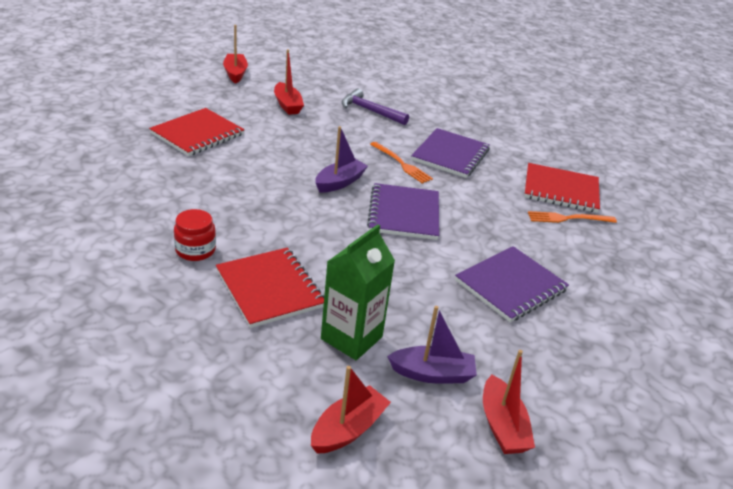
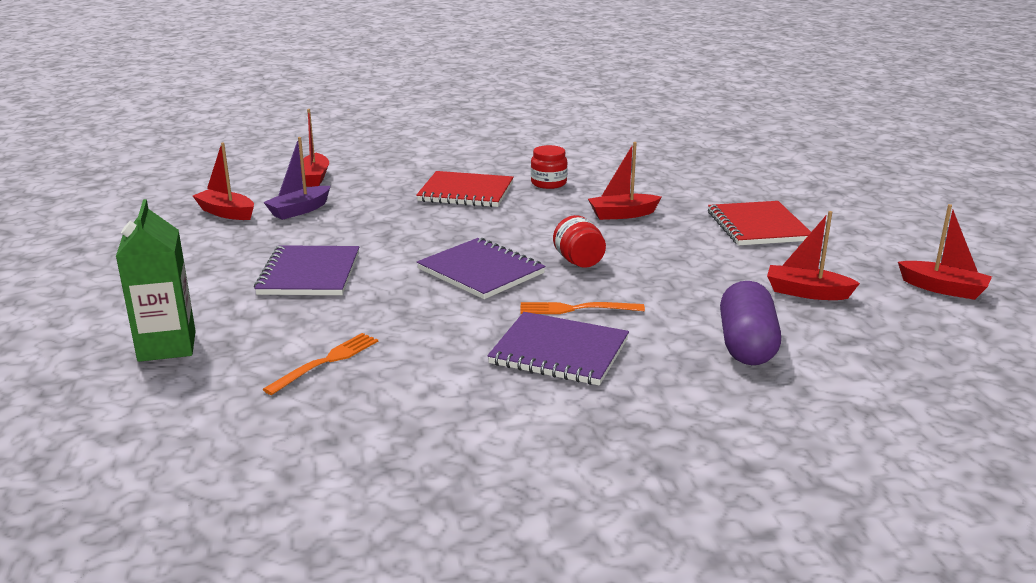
camera: 135 degrees right, 10 degrees down
(233, 190) = (622, 214): none -> red boat
(339, 182) = (579, 261): purple boat -> red jar
(351, 338) = (374, 200): green carton -> green carton (167, 346)
(370, 111) = (746, 345): purple hammer -> purple capsule
(450, 155) = (559, 352): purple notebook -> purple notebook turned 45 degrees counterclockwise
(561, 190) = (376, 393): red notebook -> none

